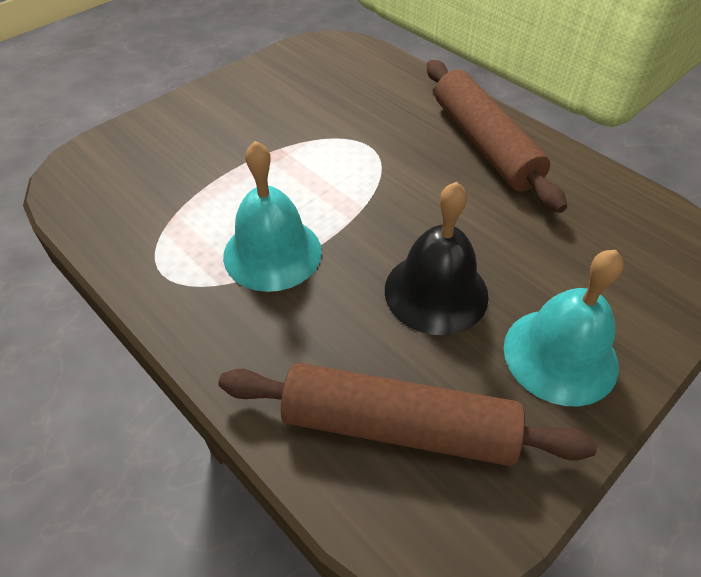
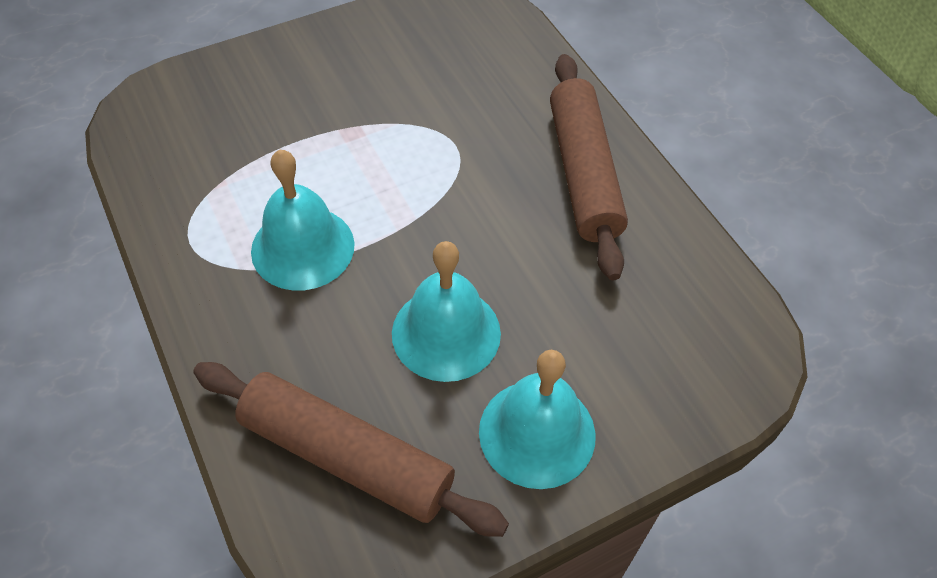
camera: 15 degrees right, 5 degrees up
(436, 292) = (446, 333): black bell -> turquoise bell

